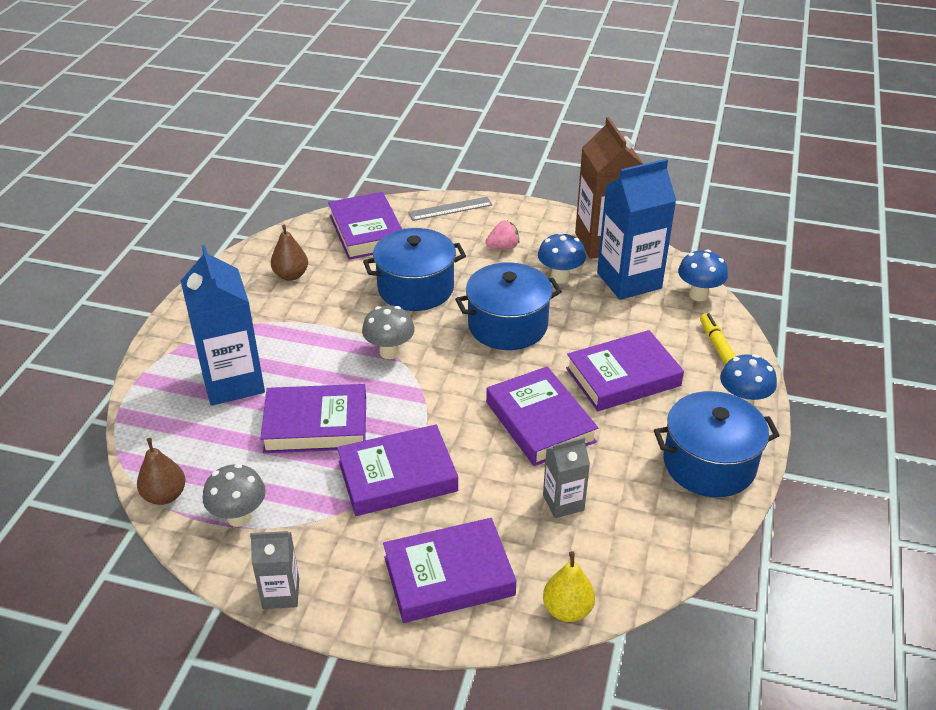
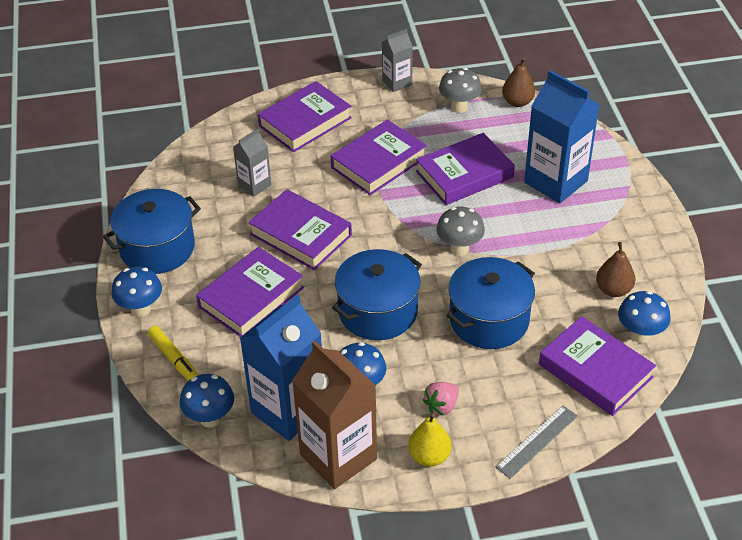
camera: 155 degrees right, 5 degrees up
(307, 241) = (640, 335): none -> blue mushroom
(567, 609) = (223, 129): yellow pear -> yellow pear (429, 456)

